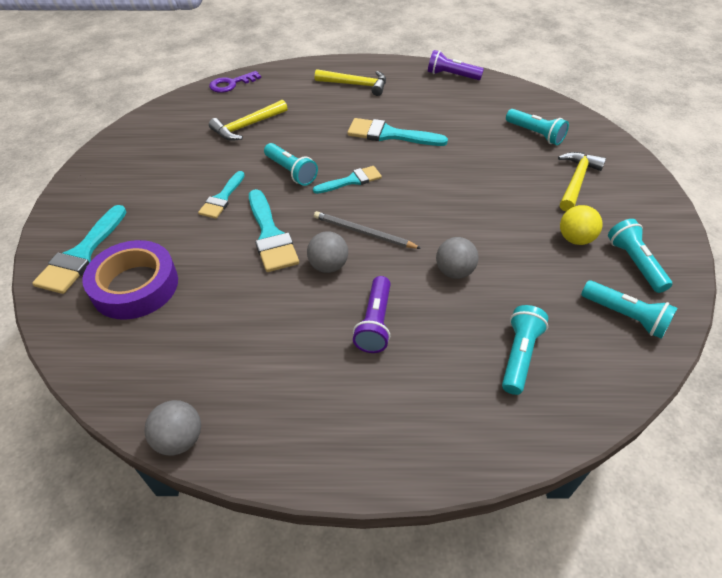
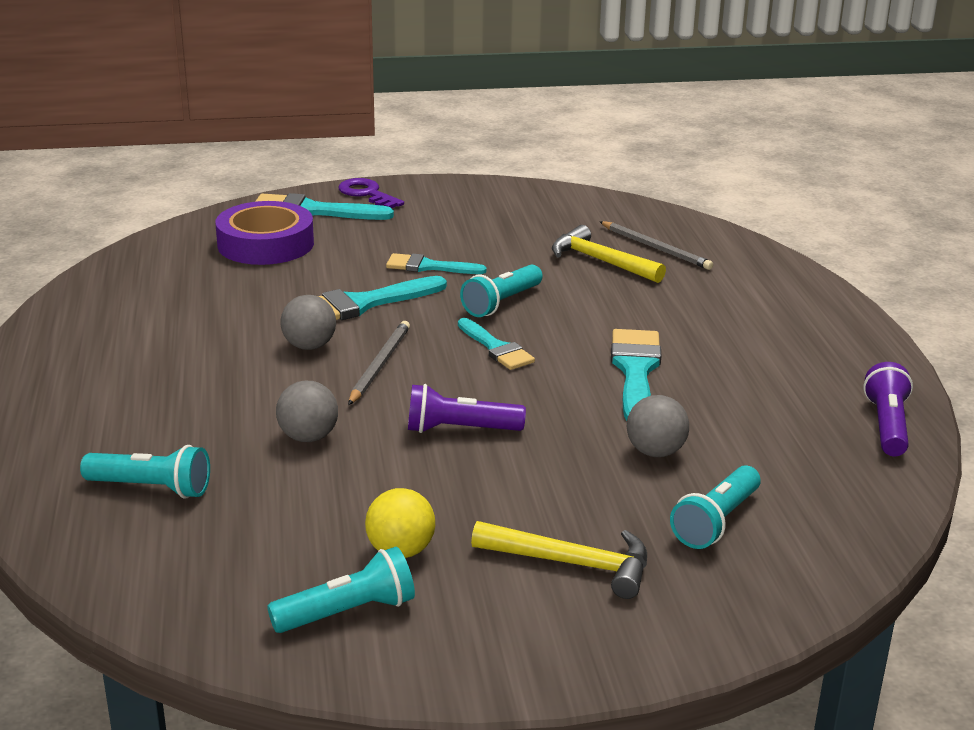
camera: 80 degrees right, 20 degrees down
(180, 439) = (65, 295): grey ball -> grey ball (655, 452)
(231, 84) = (710, 236): purple key -> purple key (367, 194)
(238, 104) = (656, 248): none -> grey pencil
(356, 85) = (778, 332): yellow hammer -> none
(375, 323) = (211, 384): purple flashlight -> purple flashlight (460, 430)
(625, 316) = (223, 589): turquoise flashlight -> none

